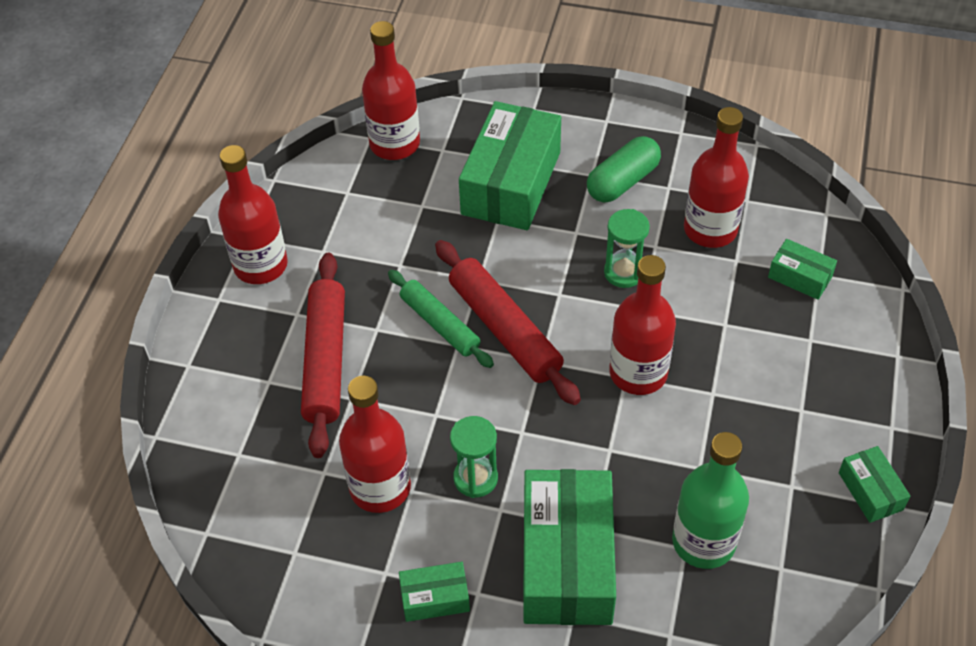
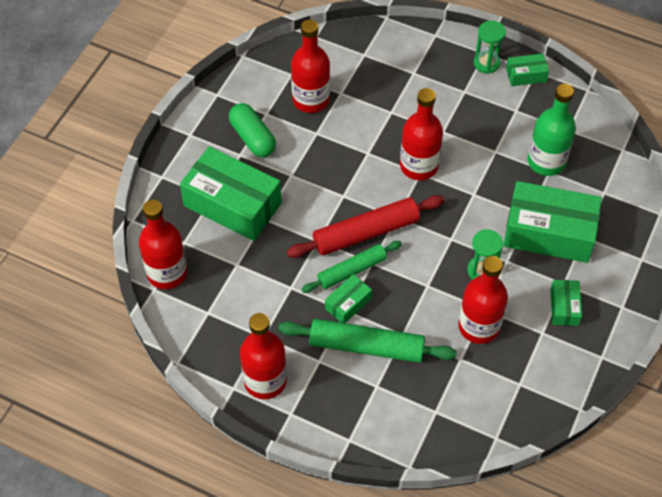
camera: 80 degrees left, 5 degrees up
(325, 360) = (366, 347): red rolling pin -> green rolling pin
(624, 272) = (334, 155): green hourglass -> green hourglass (486, 63)
(800, 277) = (363, 64): green box -> green box (348, 304)

